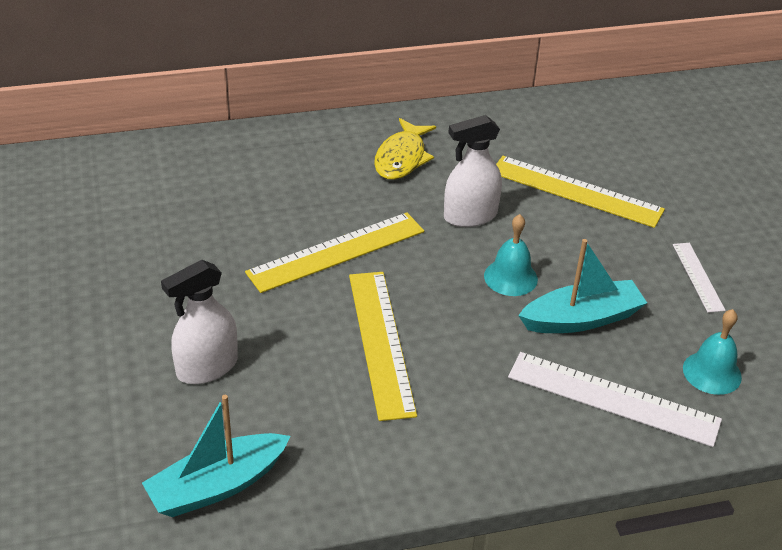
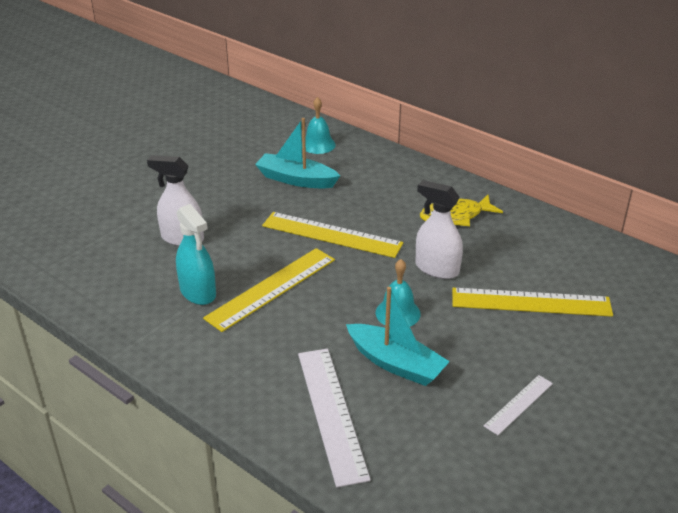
camera: 55 degrees right, 5 degrees down
(217, 486) = (97, 285): turquoise boat -> turquoise boat (296, 179)
(326, 403) = (198, 292): none -> turquoise spray bottle
(576, 191) = (531, 302): yellow ruler -> yellow ruler turned 75 degrees counterclockwise
(712, 372) = (417, 455): turquoise bell -> turquoise bell (318, 144)

